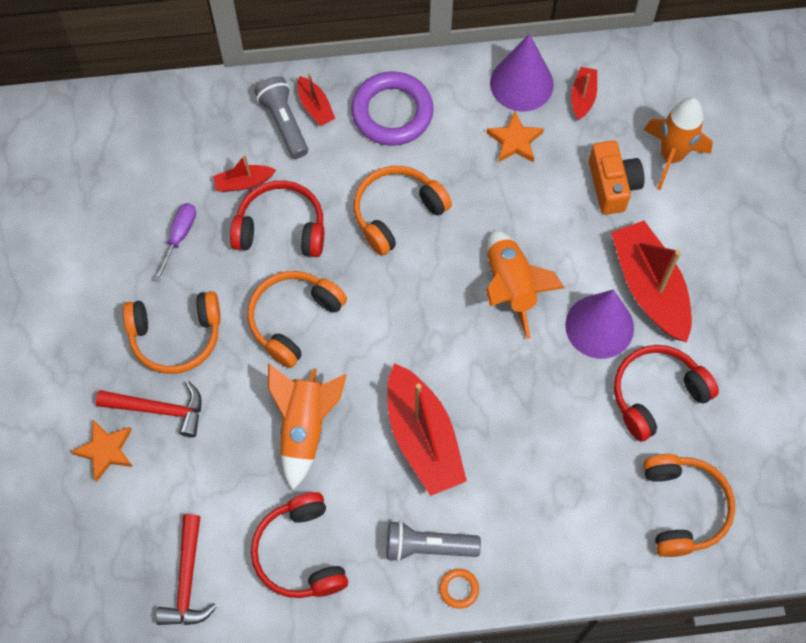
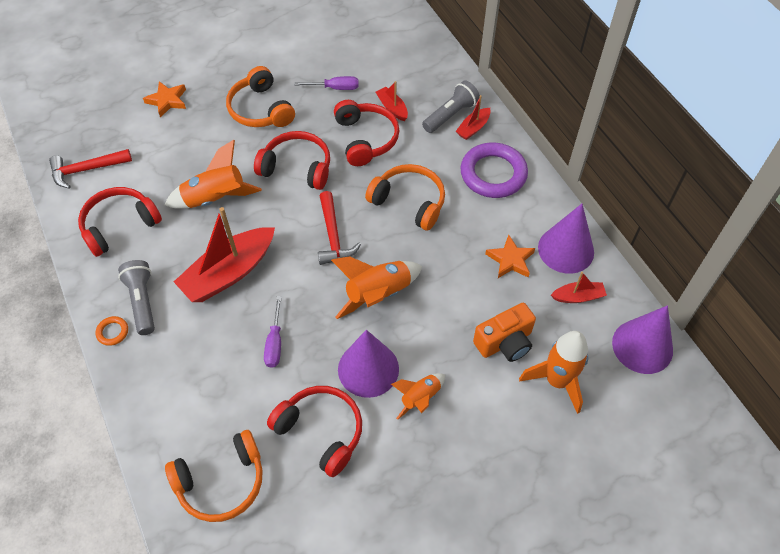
camera: 70 degrees right, 10 degrees down
(159, 409) = (204, 117): red hammer -> red hammer (333, 236)
(294, 319) = (297, 168): orange headphones -> red headphones
(535, 412) = (275, 343): none -> purple screwdriver
(649, 288) = (420, 398): red boat -> orange rocket
(658, 66) = (642, 346): none -> purple cone

